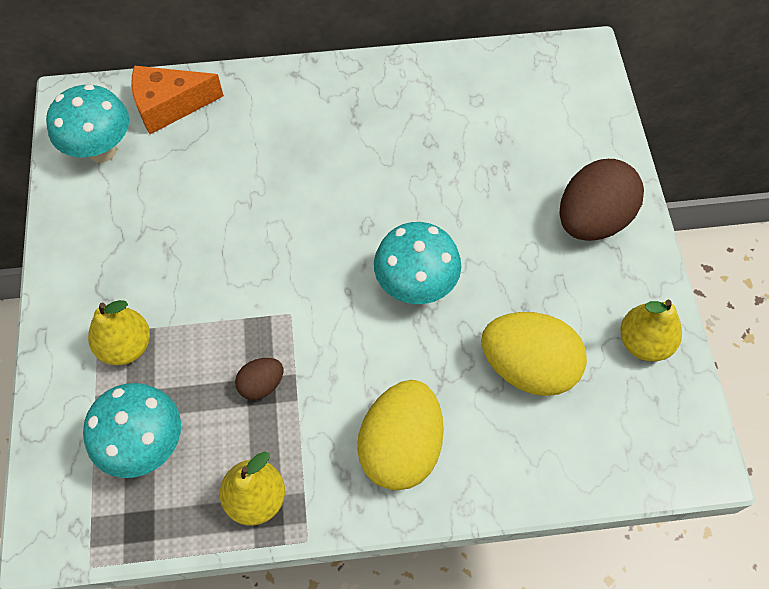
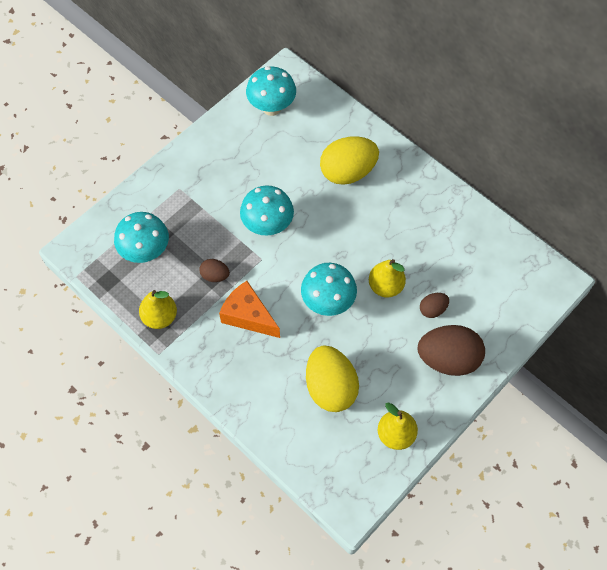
camera: 50 degrees right, 0 degrees up
(126, 346) = (184, 205): yellow pear -> yellow pear (385, 286)
(170, 106) = (324, 114): orange cheese -> orange cheese (248, 316)
(253, 273) = (267, 226): none -> turquoise mushroom
(401, 446) = (237, 360): yellow egg -> yellow egg (348, 172)
(519, 188) = (432, 309): none -> brown egg

